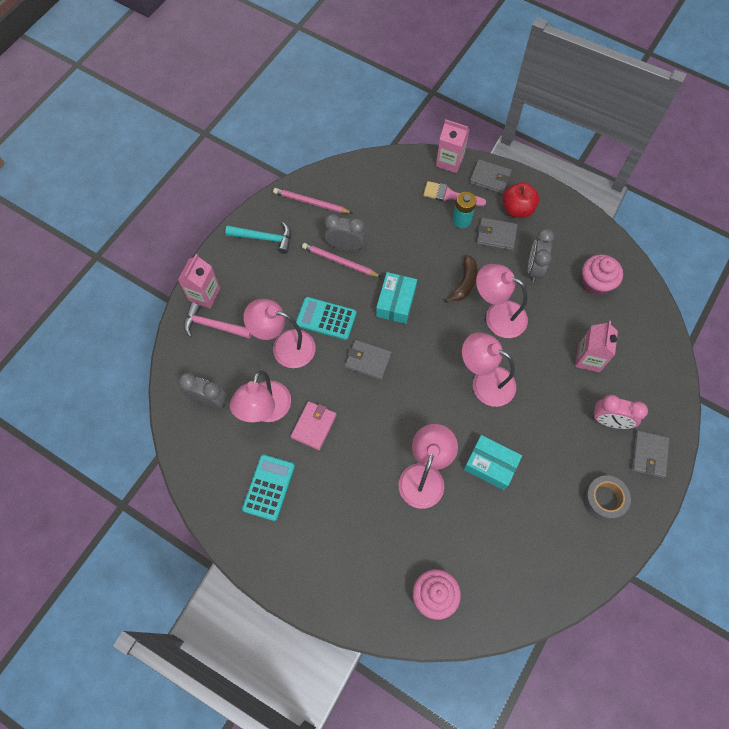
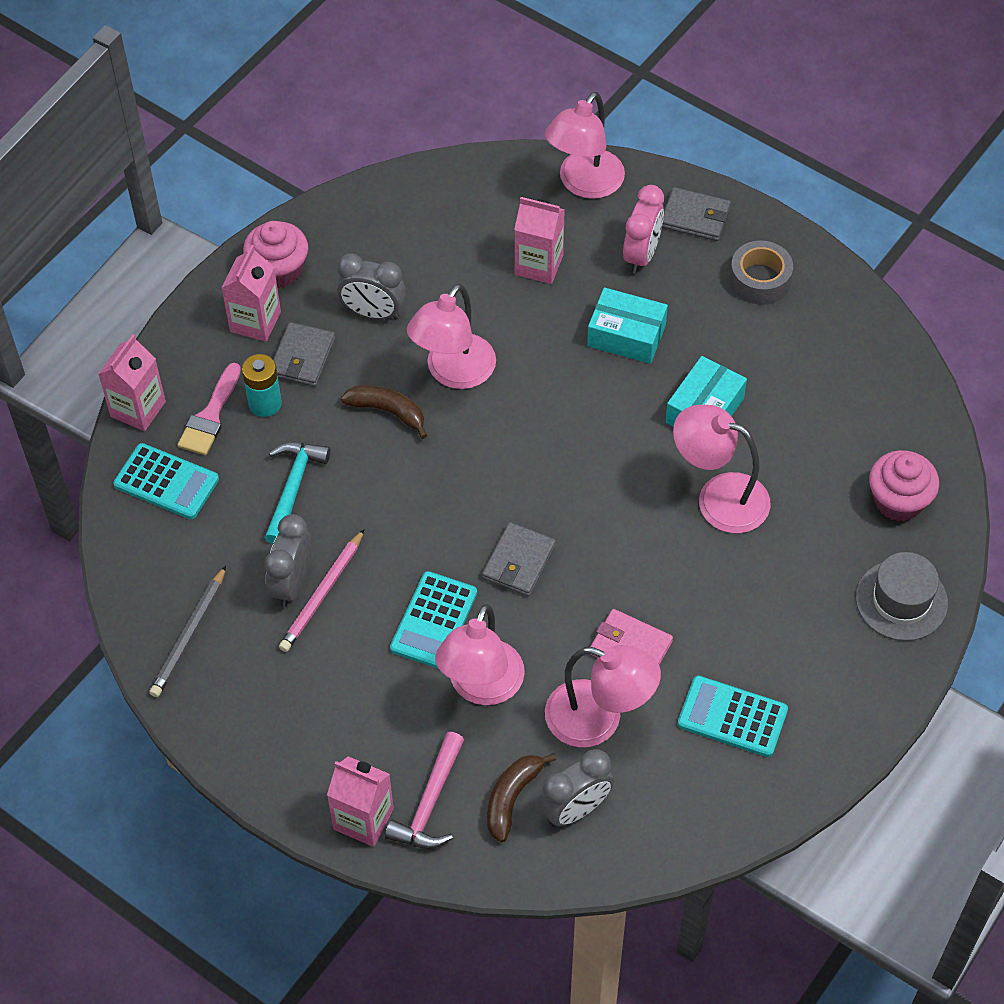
camera: 85 degrees left, 10 degrees down
(209, 401) = (575, 809): grey clock -> grey clock turned 150 degrees counterclockwise
(216, 367) = (512, 798): none -> brown banana
(264, 238) = (255, 716): turquoise hammer -> turquoise hammer (293, 488)
(311, 202) = (189, 635): pink pencil -> grey pencil
(356, 596) = (901, 600): none -> grey hat
(396, 302) = (414, 513): turquoise box -> turquoise box (626, 335)
(404, 180) = (166, 482): none -> turquoise calculator
(485, 382) = (568, 402): pink lamp -> pink lamp (584, 184)
(490, 178) = (185, 353): grey wallet -> none
(517, 209) = (255, 322): red apple -> pink carton
(596, 283) = (410, 236): pink cupcake -> pink cupcake (278, 270)

